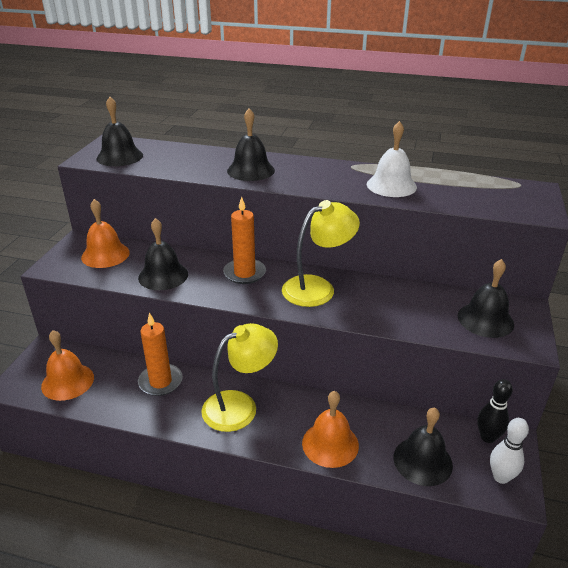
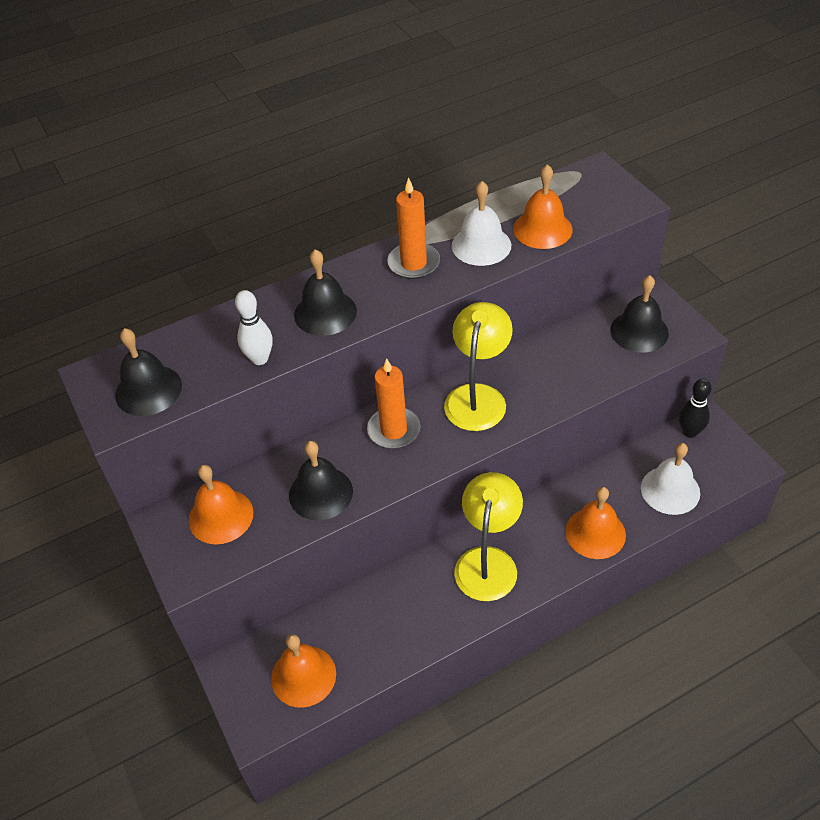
camera: 40 degrees left, 15 degrees up
(160, 382) = (391, 599): orange candle -> orange candle (413, 263)
(422, 461) = (670, 490): black bell -> white bell
(447, 196) = (542, 229): none -> orange bell
(501, 477) = (729, 459): white bowling pin -> white bowling pin (260, 359)

